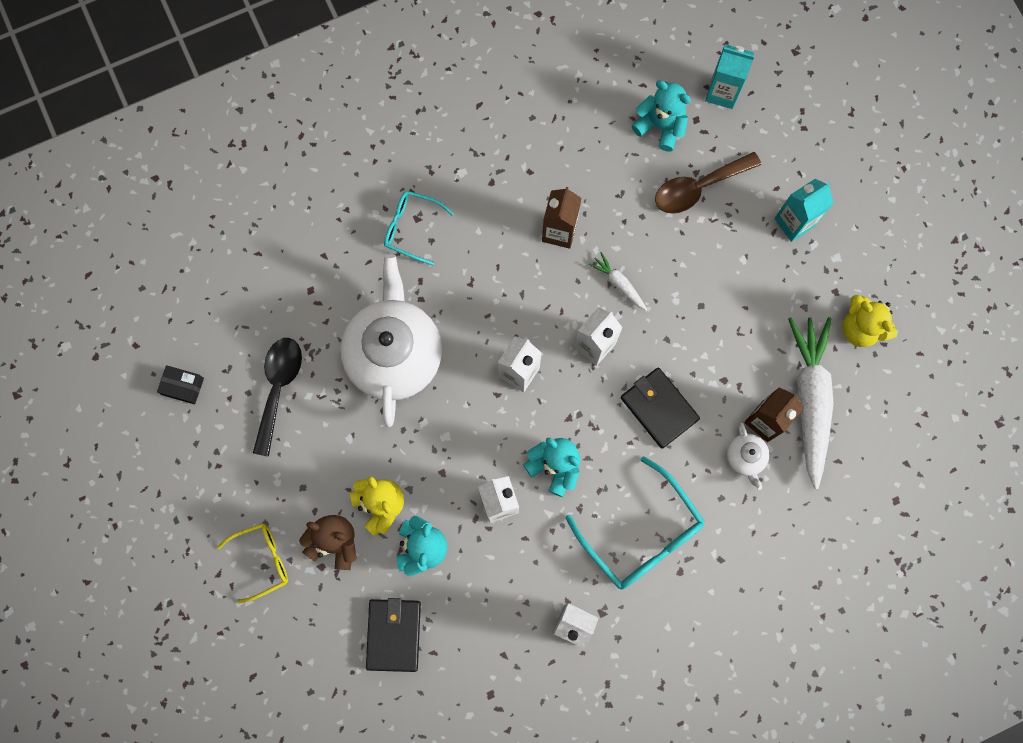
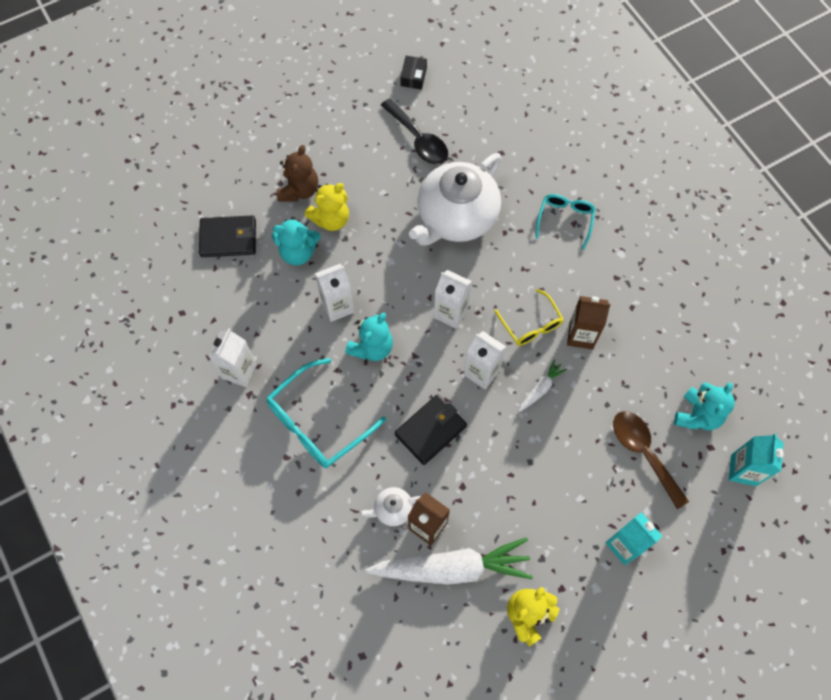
camera: 85 degrees right, 10 degrees down
(261, 560) = (283, 142): yellow glasses -> yellow glasses (531, 324)
(278, 388) = (418, 139): black spoon -> black spoon turned 45 degrees clockwise
(394, 353) = (456, 217): white teapot -> white teapot turned 135 degrees clockwise

